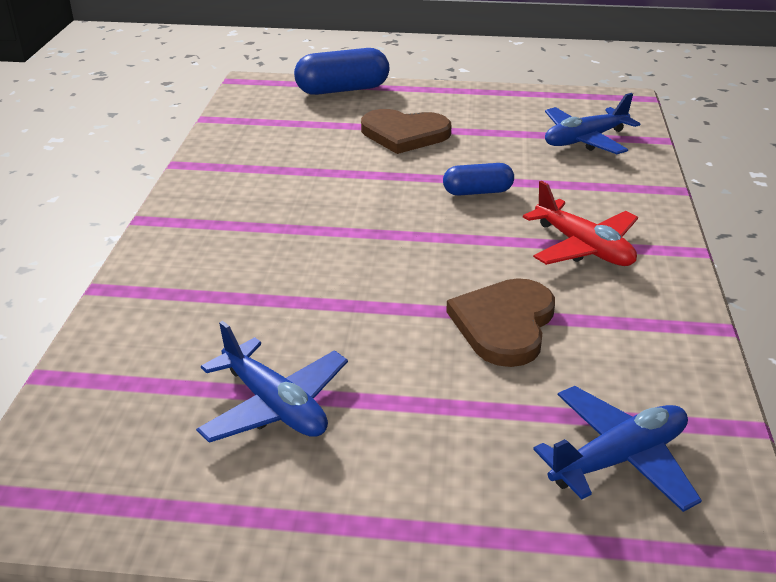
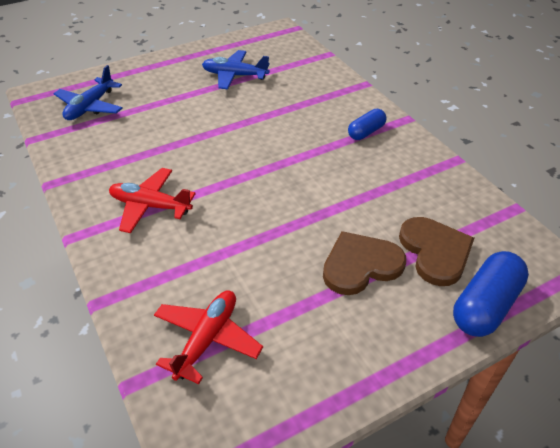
camera: 145 degrees right, 10 degrees up
(477, 192) = (249, 224): blue capsule -> blue capsule (366, 132)
(504, 324) = (168, 140): brown heart -> brown heart (435, 252)
(585, 140) = (207, 339): blue plane -> red plane

